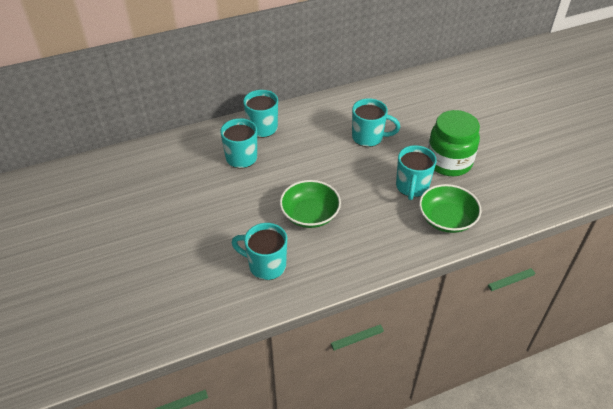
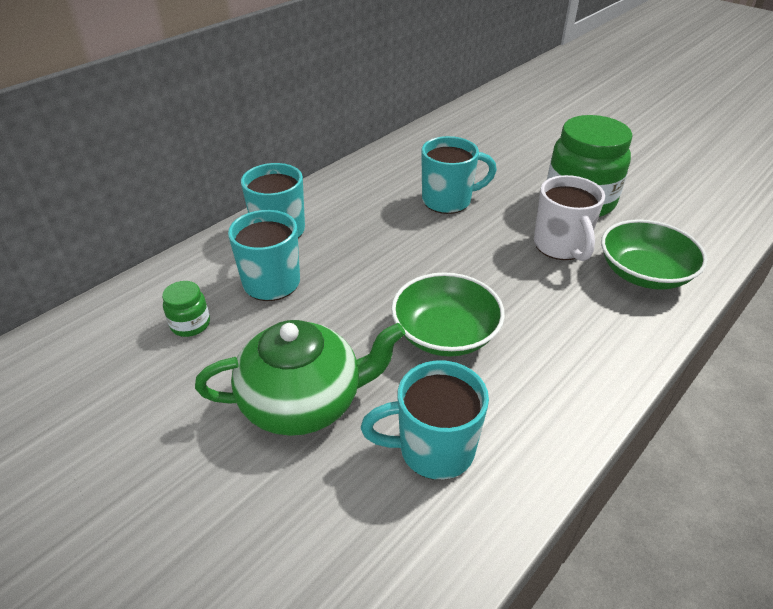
camera: 25 degrees left, 5 degrees down
(192, 167) = (190, 324): none -> green jar
(222, 223) = (303, 401): none -> green teapot
(412, 187) = (561, 246): turquoise mug -> white mug

